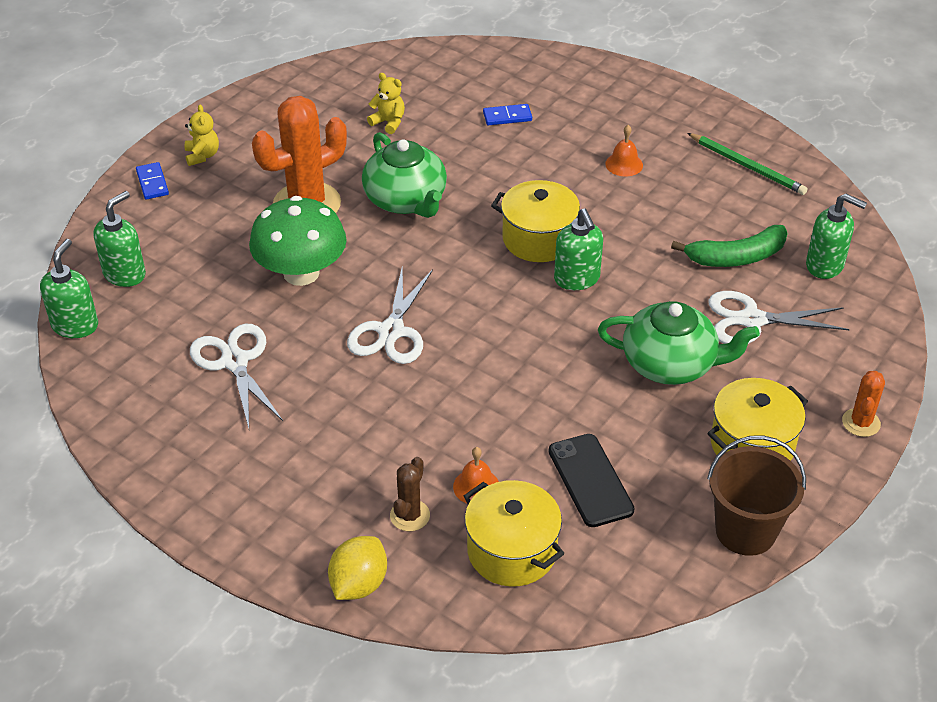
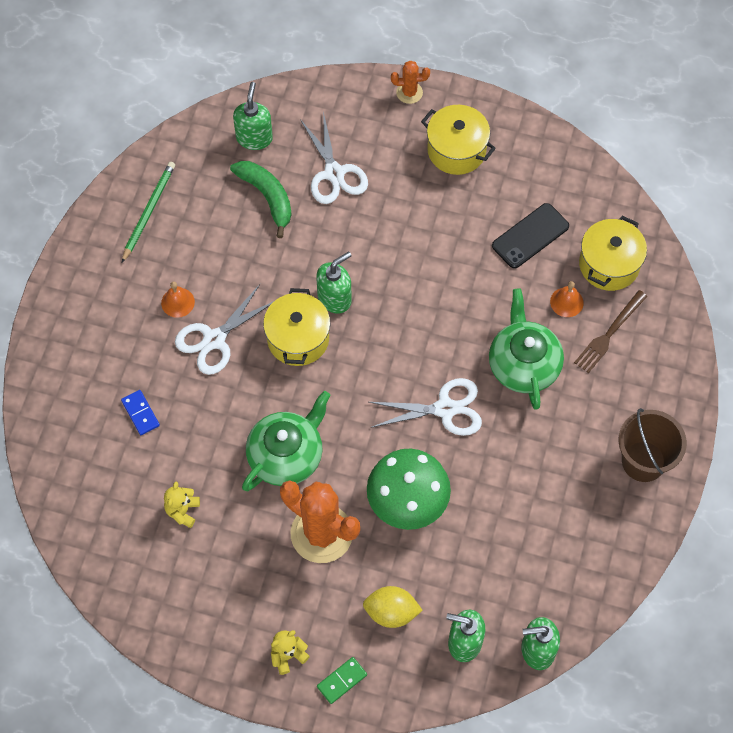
camera: 110 degrees left, 20 degrees up
(152, 183) = (342, 681): blue domino -> green domino
(235, 362) = (523, 508): white scissors -> white scissors (214, 339)
(359, 584) = (676, 344): yellow lemon -> yellow lemon (391, 612)
(410, 515) = (609, 333): brown cactus -> brown fork
(670, 364) = (401, 214): green teapot -> green teapot (523, 364)
(745, 531) = (531, 140): brown bucket -> brown bucket (643, 461)

